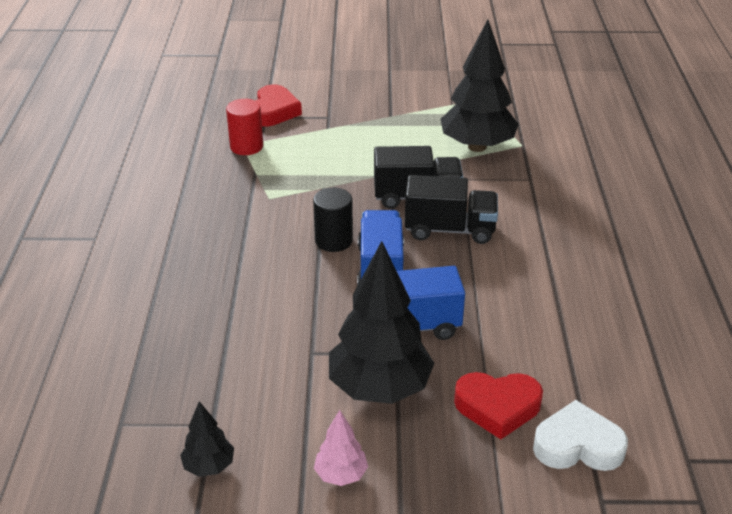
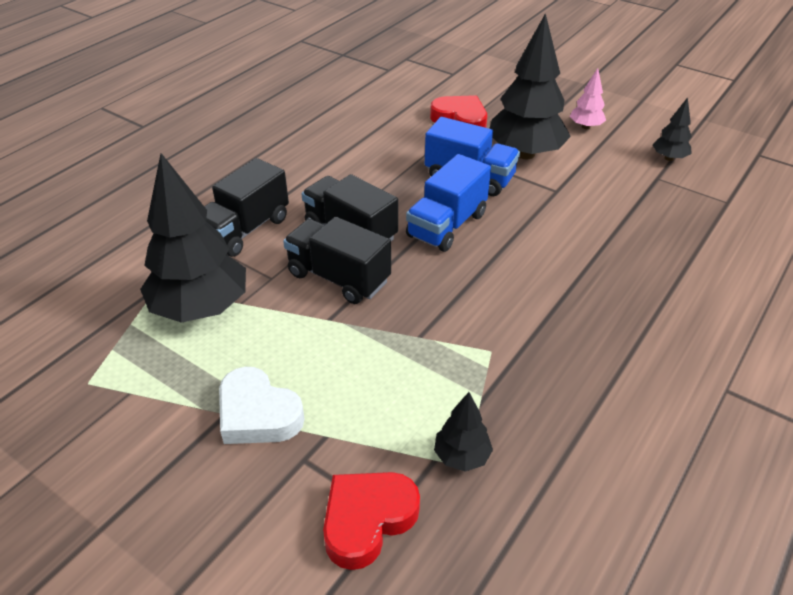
camera: 145 degrees left, 5 degrees up
(246, 146) = (461, 456): red cylinder -> black tree
(333, 240) = (464, 268): black cylinder -> none
(527, 198) = (245, 230): none -> black truck
(577, 445) = (436, 92): white heart -> white heart (258, 414)

